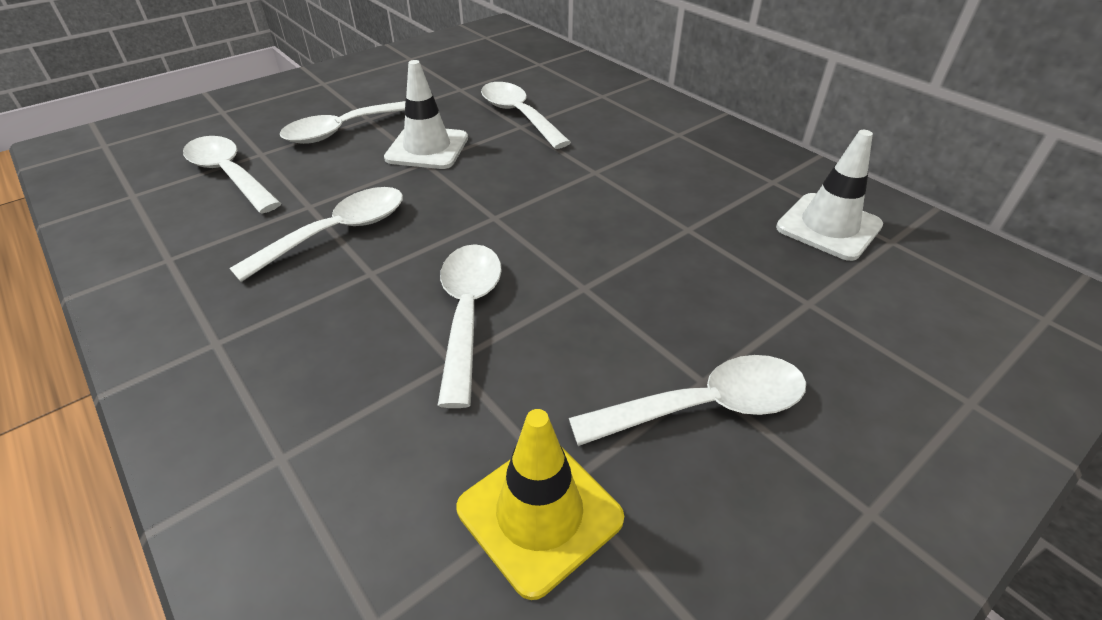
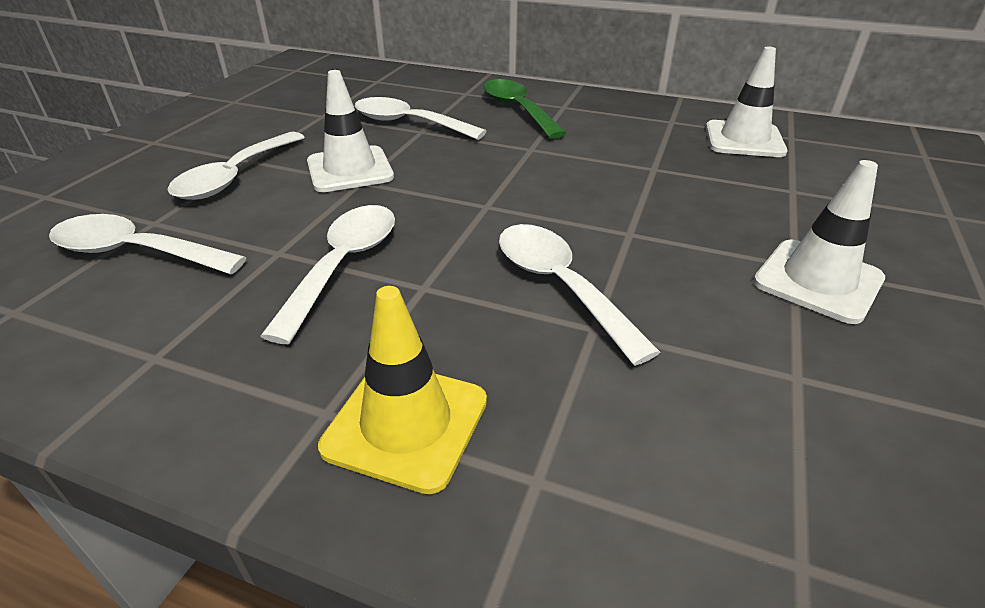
camera: 30 degrees left, 5 degrees down
(539, 513) = (808, 407): yellow traffic cone -> yellow traffic cone (406, 423)
(629, 126) = (517, 110): none -> green spoon
(705, 406) = (818, 281): white spoon -> white traffic cone

